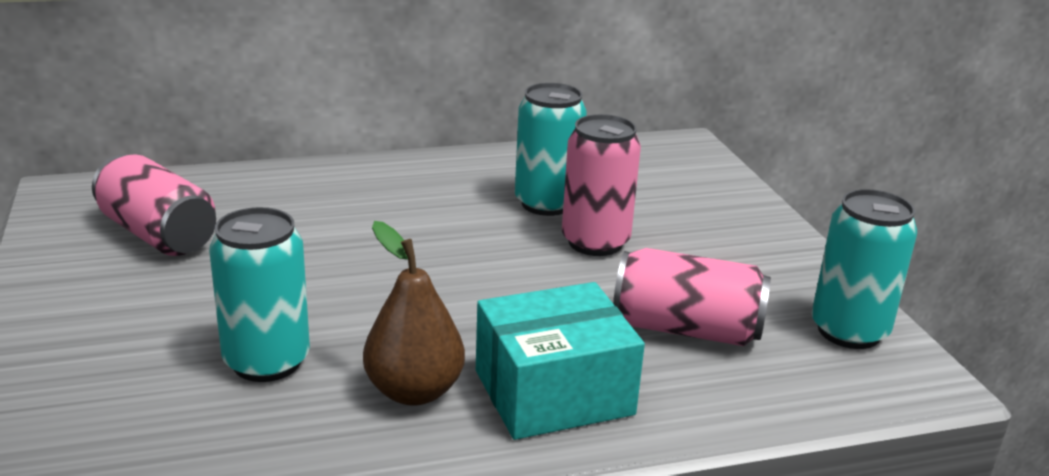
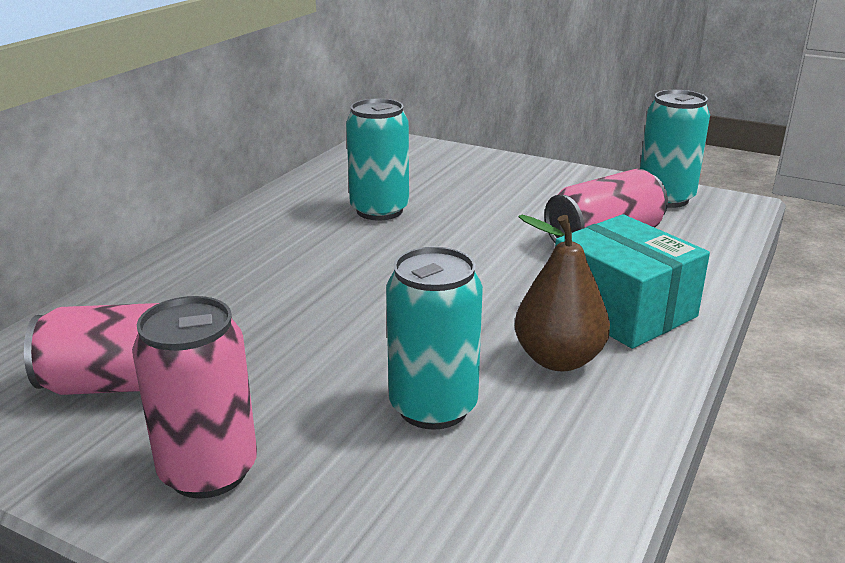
camera: 45 degrees left, 0 degrees up
(553, 392) = (623, 309): turquoise box -> turquoise box turned 60 degrees counterclockwise
(595, 242) = (458, 218): pink can -> pink can (208, 471)

